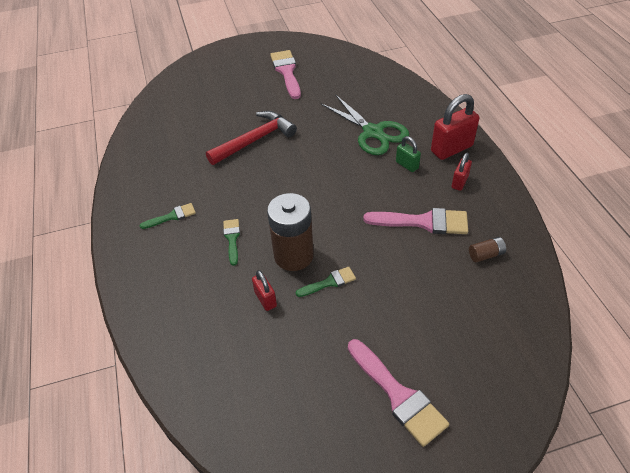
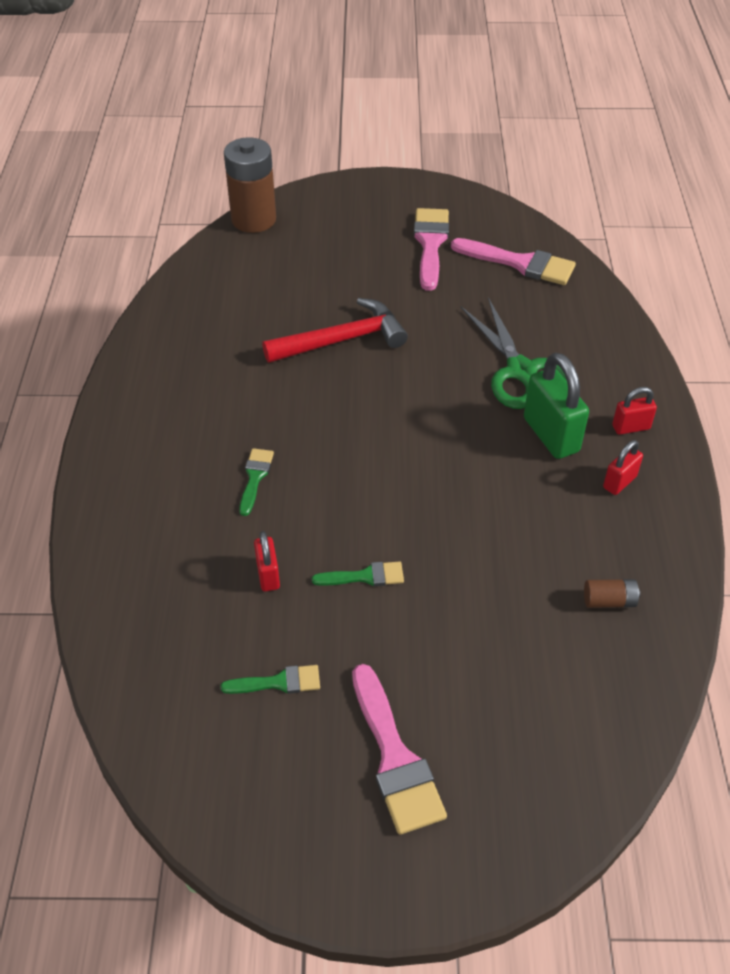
camera: 15 degrees right, 0 degrees up
(171, 216) = (185, 423): green brush -> green brush (278, 682)
(293, 255) = (330, 525): brown battery -> brown battery (253, 219)
(407, 165) = (550, 435): green padlock -> green padlock, size x1.84
(423, 222) = (537, 527): pink brush -> pink brush (519, 263)
(451, 149) = (631, 427): red padlock -> red padlock, size x0.54

